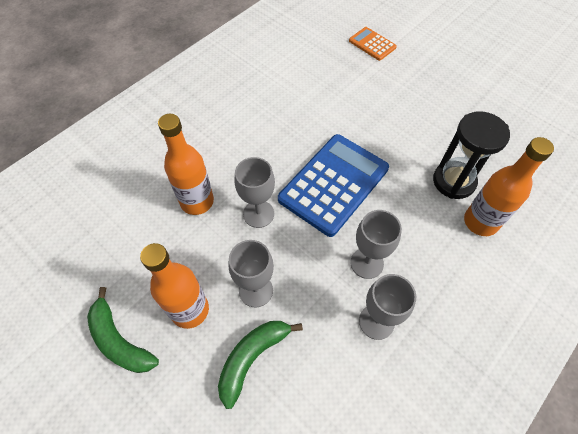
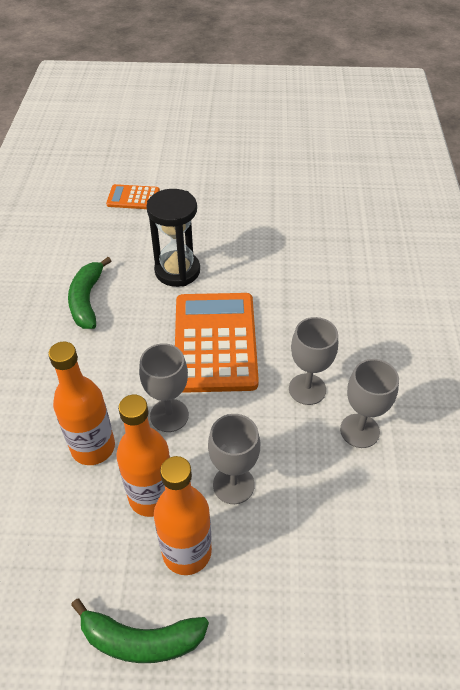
camera: 40 degrees left, 10 degrees down
(252, 357) = (287, 544): green banana -> green banana (87, 300)
(334, 184) = (215, 342): blue calculator -> orange calculator
(453, 181) = (313, 275): black hourglass -> black hourglass (177, 271)
(480, 222) = (363, 295): orange bottle -> orange bottle (152, 496)

